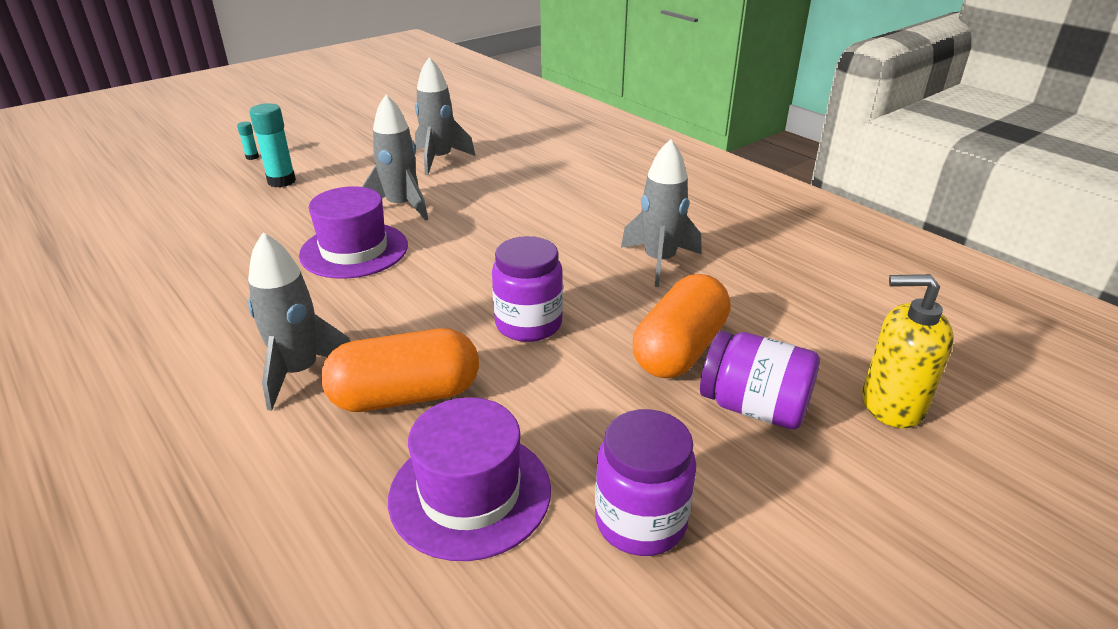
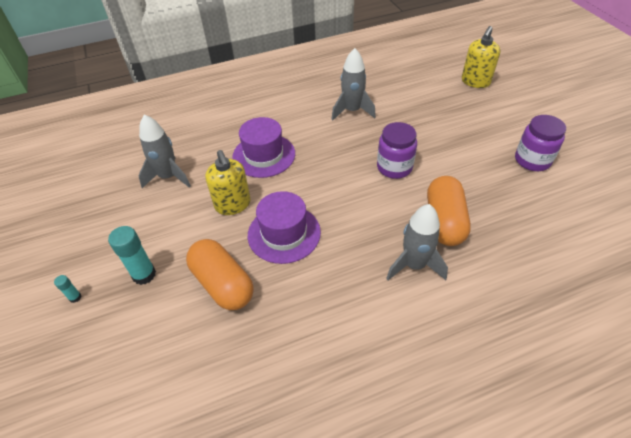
camera: 70 degrees left, 15 degrees up
(401, 206) = (233, 204): grey rocket -> yellow soap dispenser
(470, 493) = (514, 206): purple hat -> purple hat (264, 155)
(680, 349) = (428, 123): orange capsule -> orange capsule (223, 284)
(754, 407) = (471, 114): purple jar -> none

